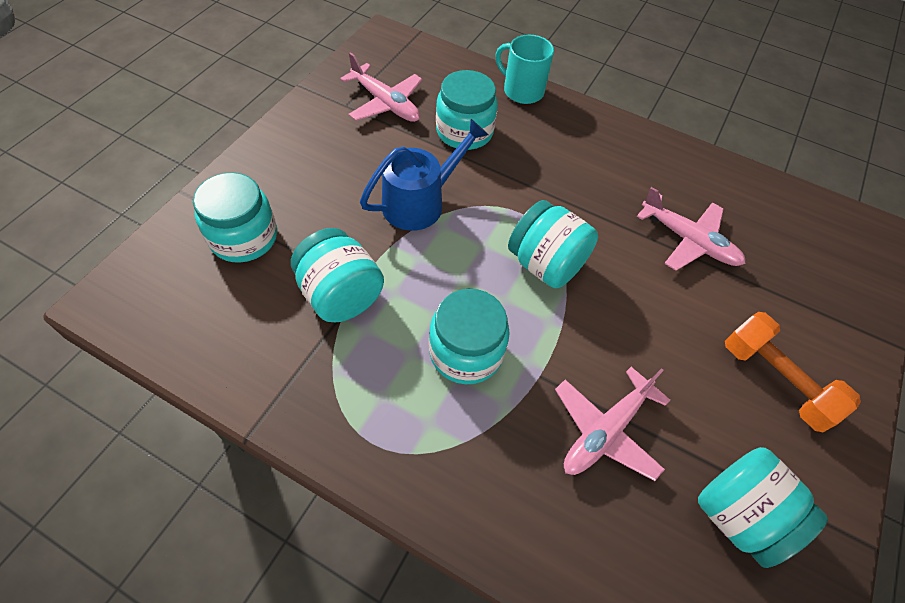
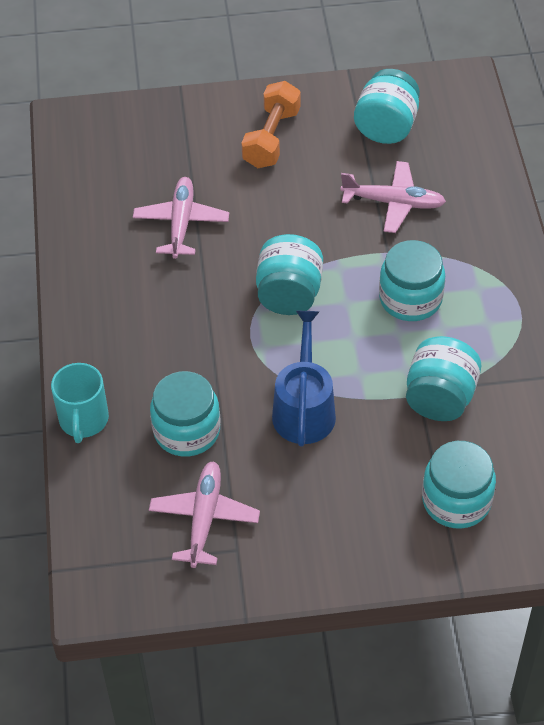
camera: 120 degrees left, 5 degrees down
(420, 202) = (304, 409): blue watering can -> blue watering can turned 75 degrees clockwise

